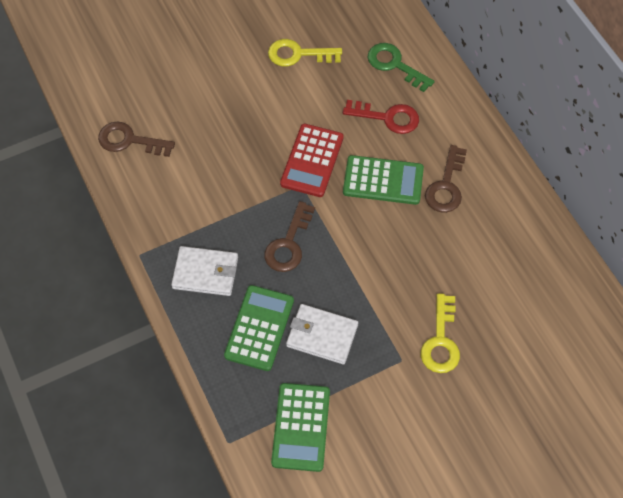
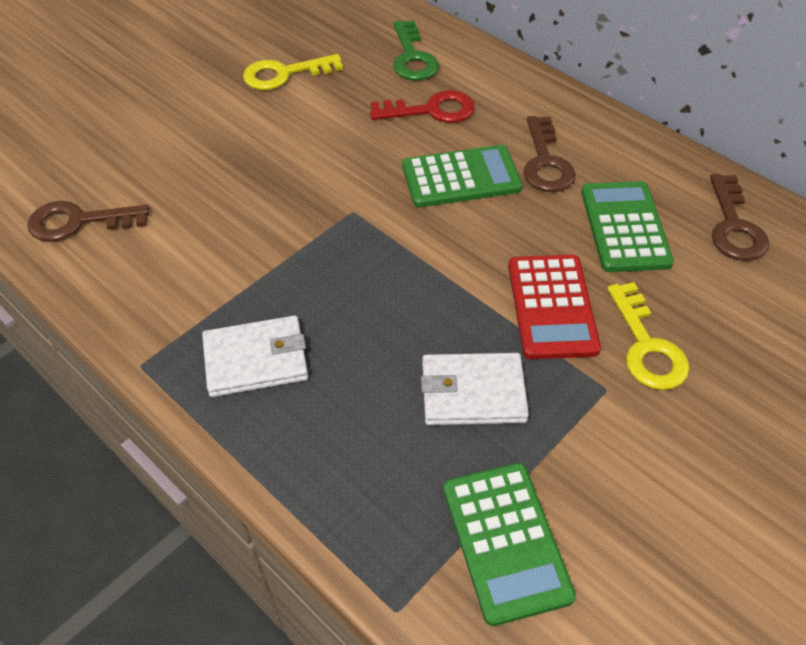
camera: 20 degrees left, 10 degrees down
(259, 328) = (372, 412): green calculator -> green calculator (624, 227)
(289, 244) = (367, 286): brown key -> brown key (734, 226)
(312, 161) = (354, 180): red calculator -> red calculator (552, 307)
(395, 65) = (412, 57): green key -> green key turned 120 degrees counterclockwise

